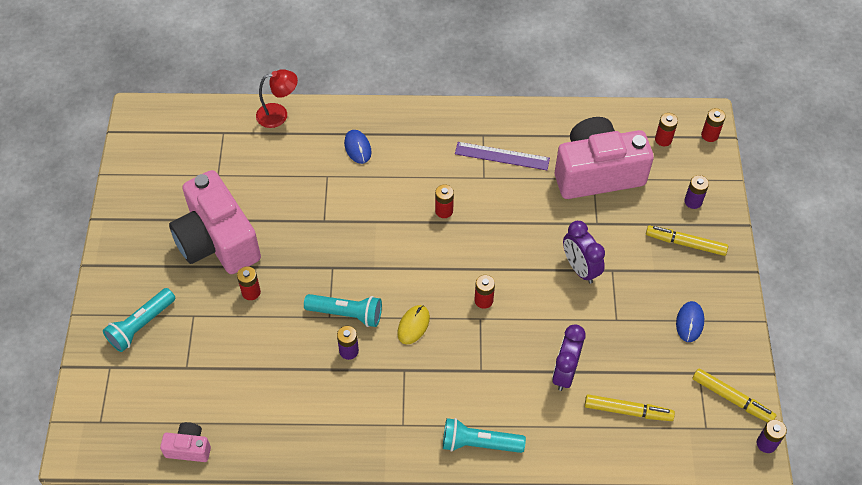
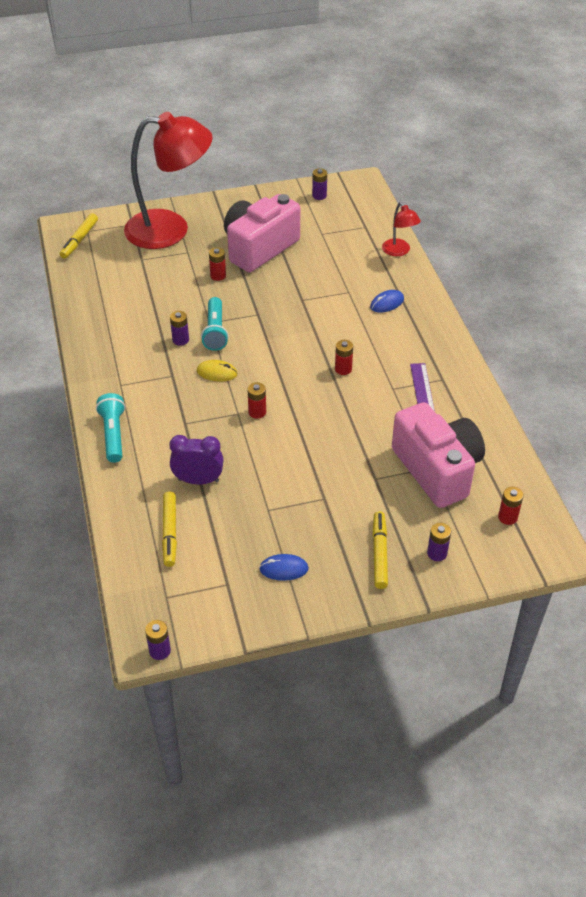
camera: 75 degrees right, 10 degrees down
(141, 325) = (170, 229): turquoise flashlight -> red lamp
(146, 160) = (319, 196): none -> purple battery
(189, 448) = (75, 276): pink camera -> none
(580, 268) = (316, 473): purple clock -> none
(709, 135) = (535, 557): red battery -> none
(732, 399) = (204, 615): yellow marker -> yellow marker (79, 240)

